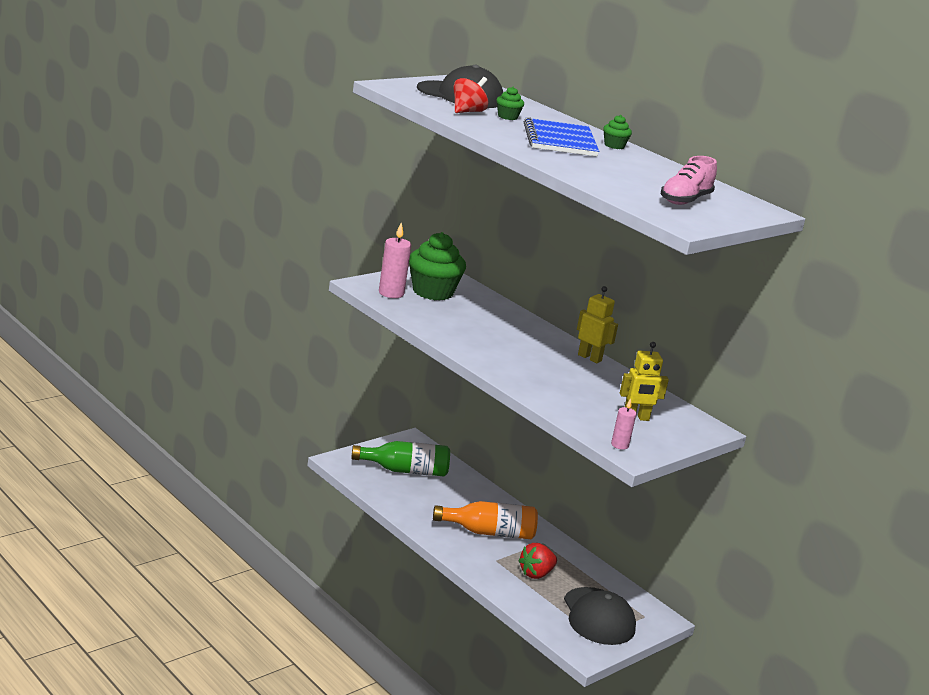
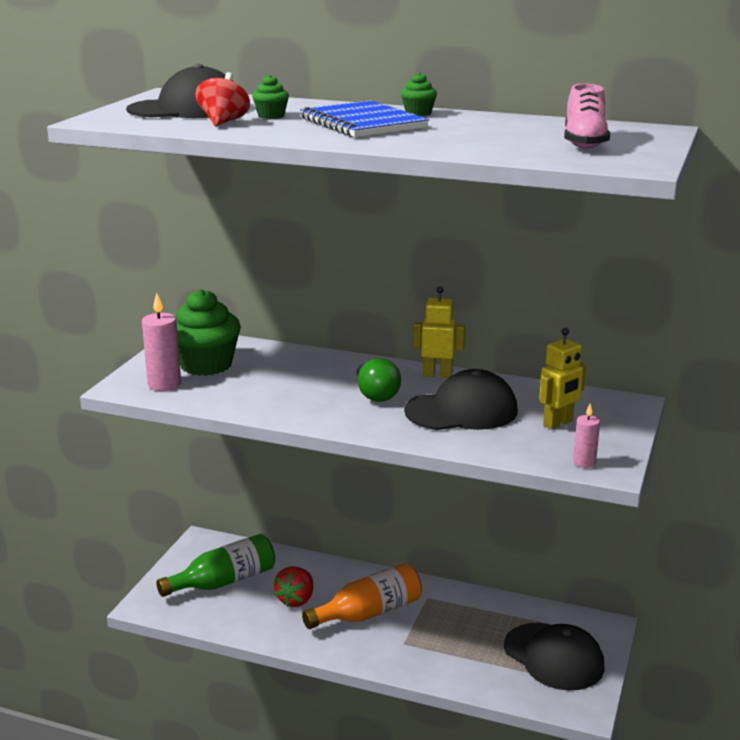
camera: 25 degrees left, 0 degrees up
(528, 352) = (376, 394): none -> green light bulb
(536, 574) = (454, 638): red strawberry -> red strawberry (296, 600)
(576, 384) = (461, 411): none -> black cap

